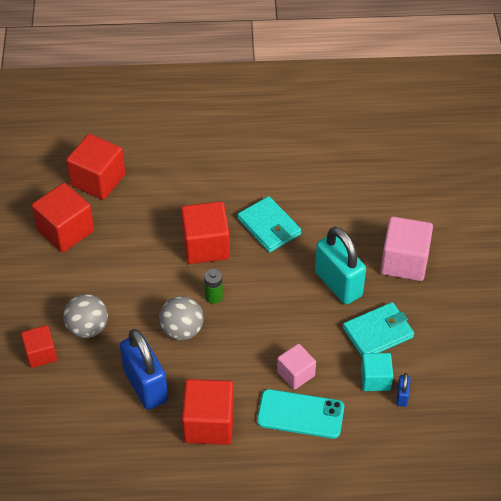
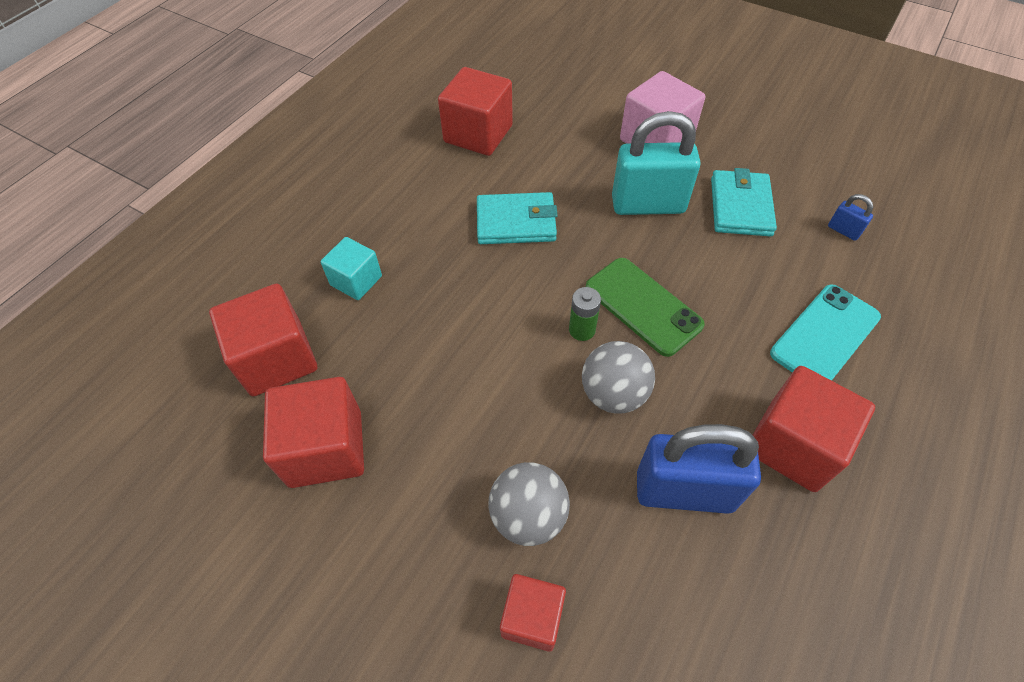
camera: 55 degrees left, 5 degrees up
(206, 246) = (494, 296): red cube -> red cube (478, 134)
(253, 317) = (643, 306): none -> green phone
(296, 374) = (758, 308): pink cube -> none
(375, 379) = (807, 241): turquoise cube -> turquoise cube (356, 280)

